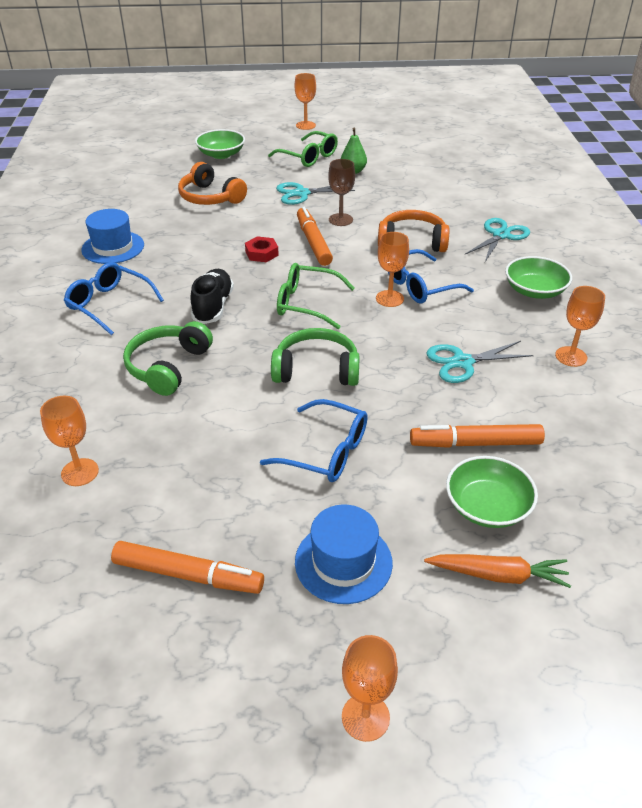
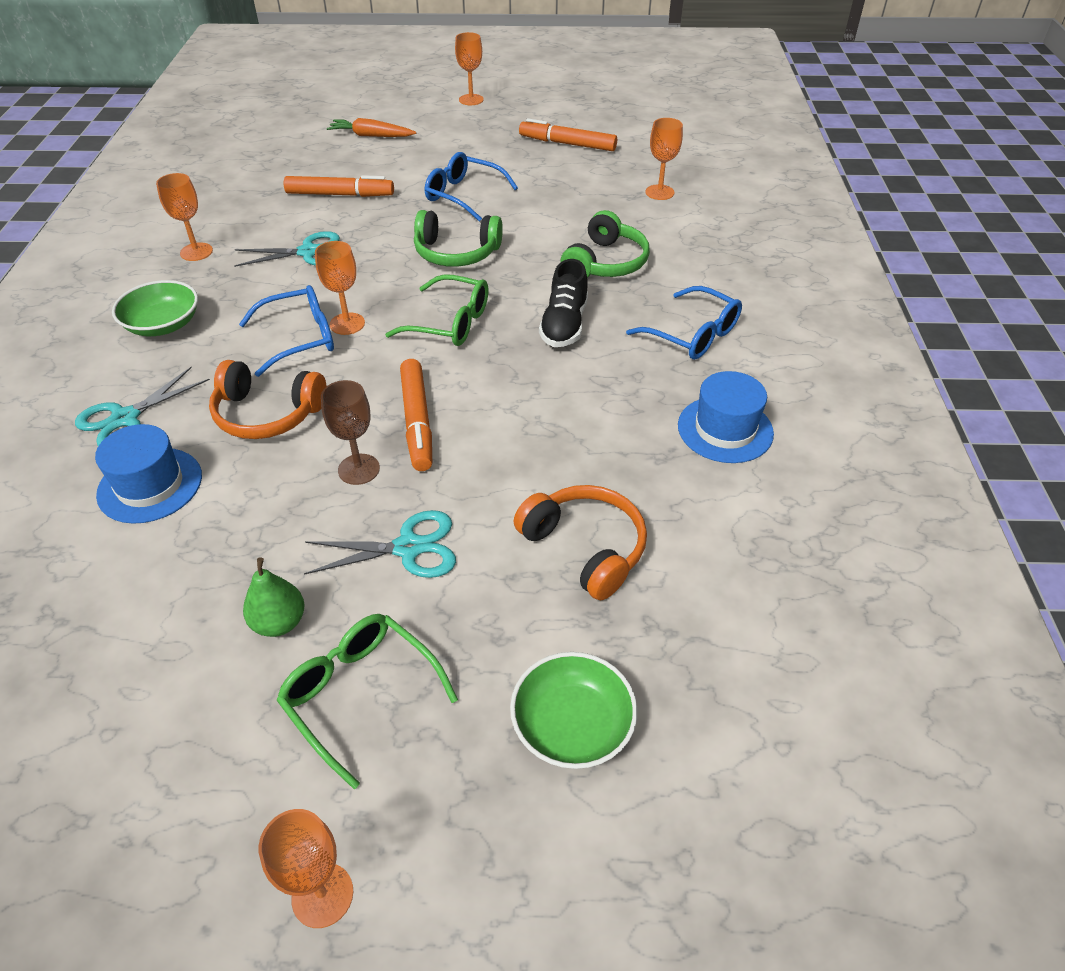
camera: 175 degrees left, 5 degrees up
(261, 253) = (498, 404): red nut -> none
(343, 562) = (467, 144): blue hat -> blue hat (150, 485)
(487, 506) = (356, 162): green bowl -> none

